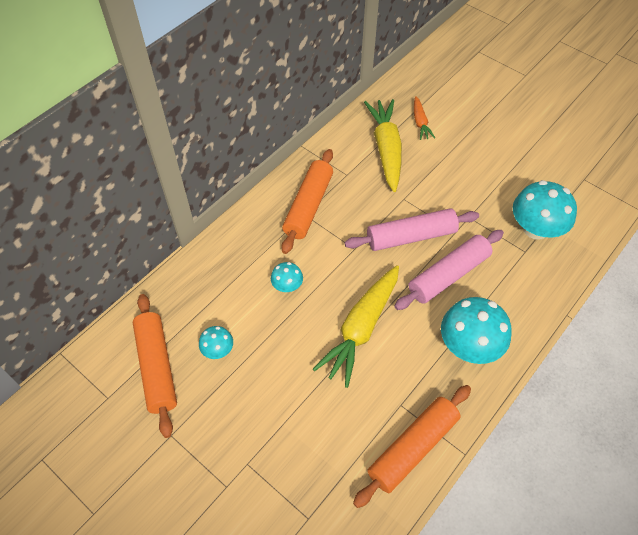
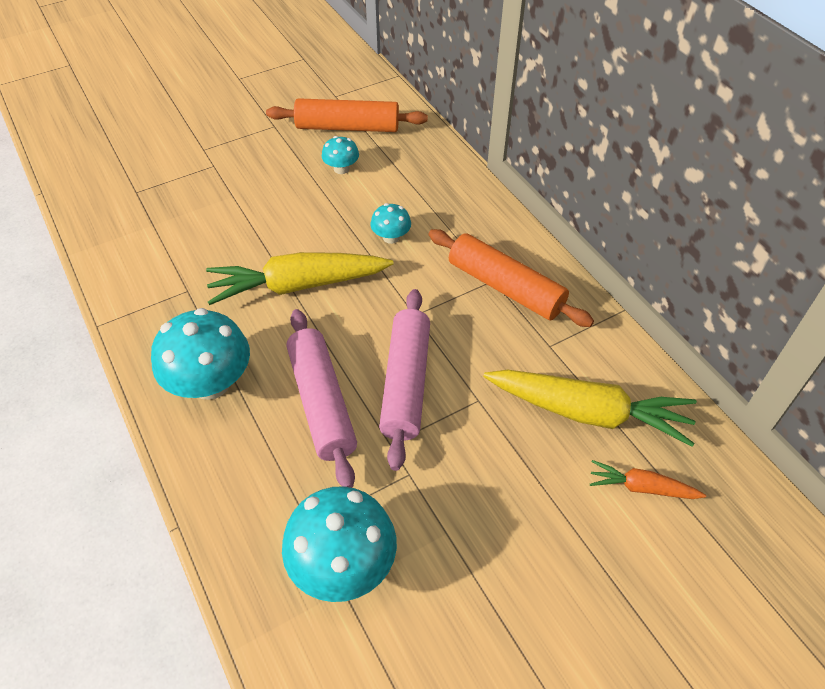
camera: 110 degrees right, 5 degrees down
(361, 328) = (298, 285): yellow carrot -> yellow carrot turned 60 degrees counterclockwise
(412, 448) = (137, 284): orange rolling pin -> none

